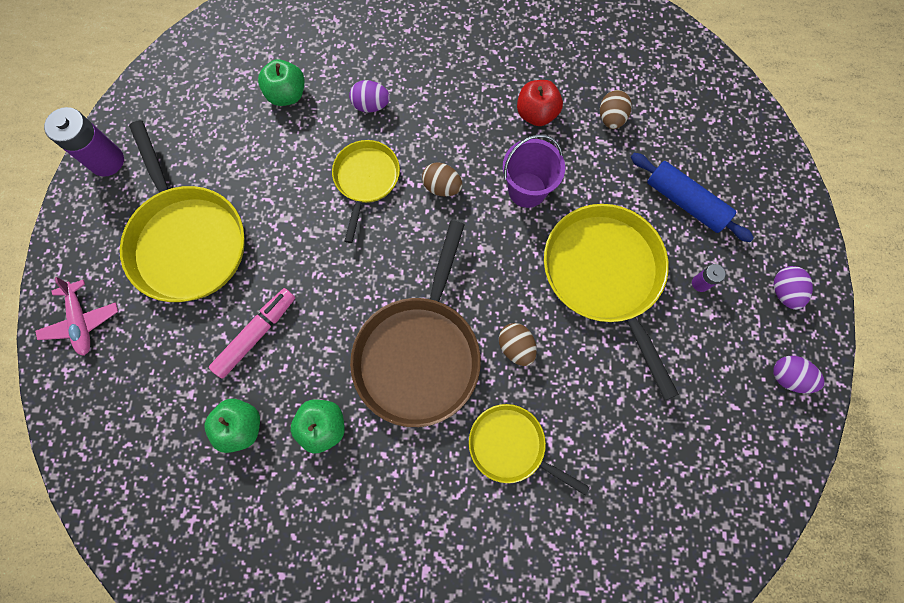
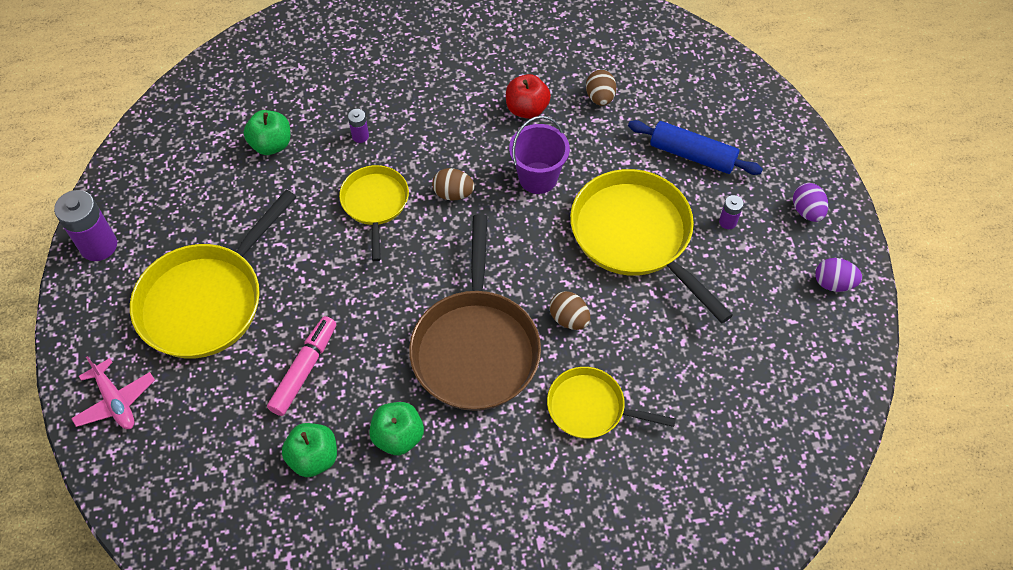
camera: 15 degrees left, 15 degrees down
(187, 241) = (206, 300): yellow pan -> yellow pan turned 75 degrees clockwise
(371, 105) = (360, 136): purple egg -> purple battery

